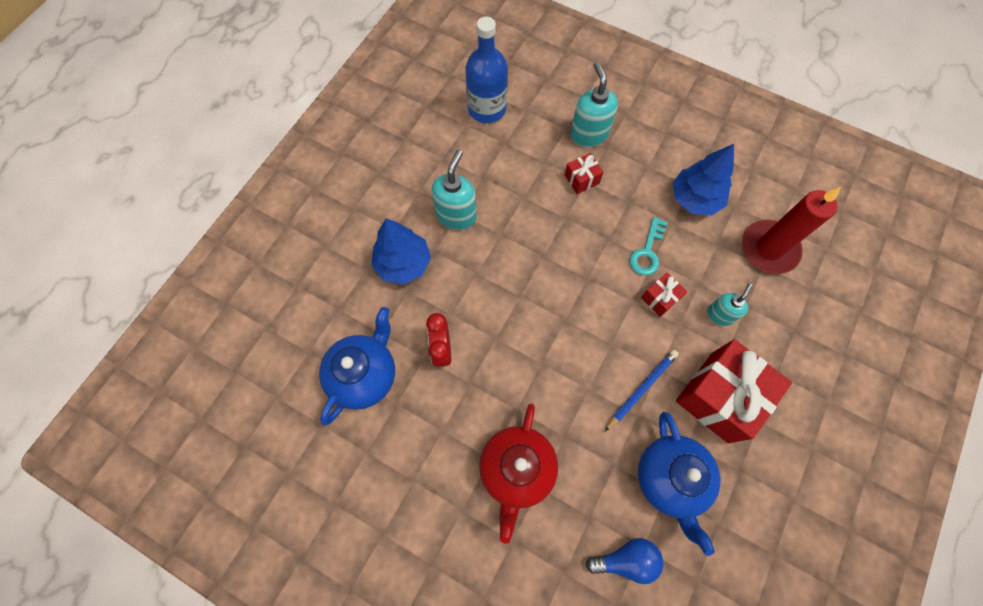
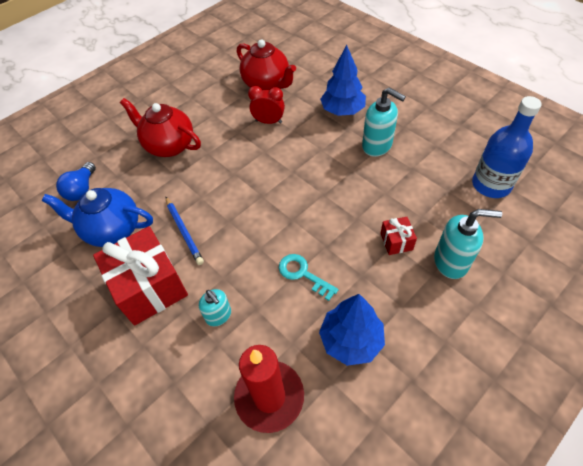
camera: 110 degrees right, 15 degrees down
(365, 375) = (267, 84): blue teapot -> red teapot
(660, 298) = (253, 270): red gift -> none

